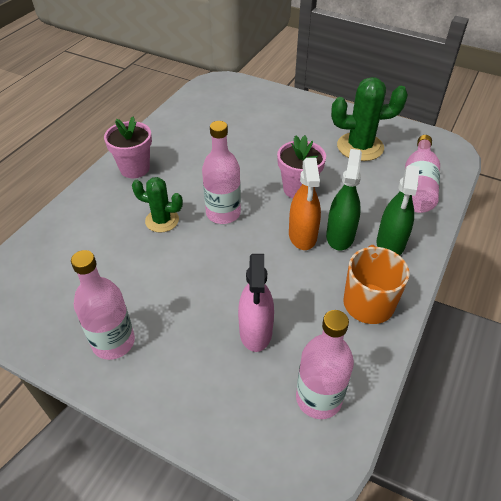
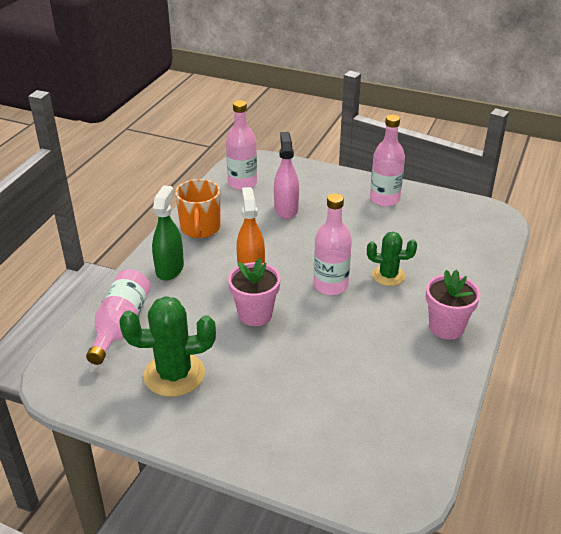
camera: 175 degrees right, 10 degrees down
(340, 236) = (215, 272): green spray bottle -> none

